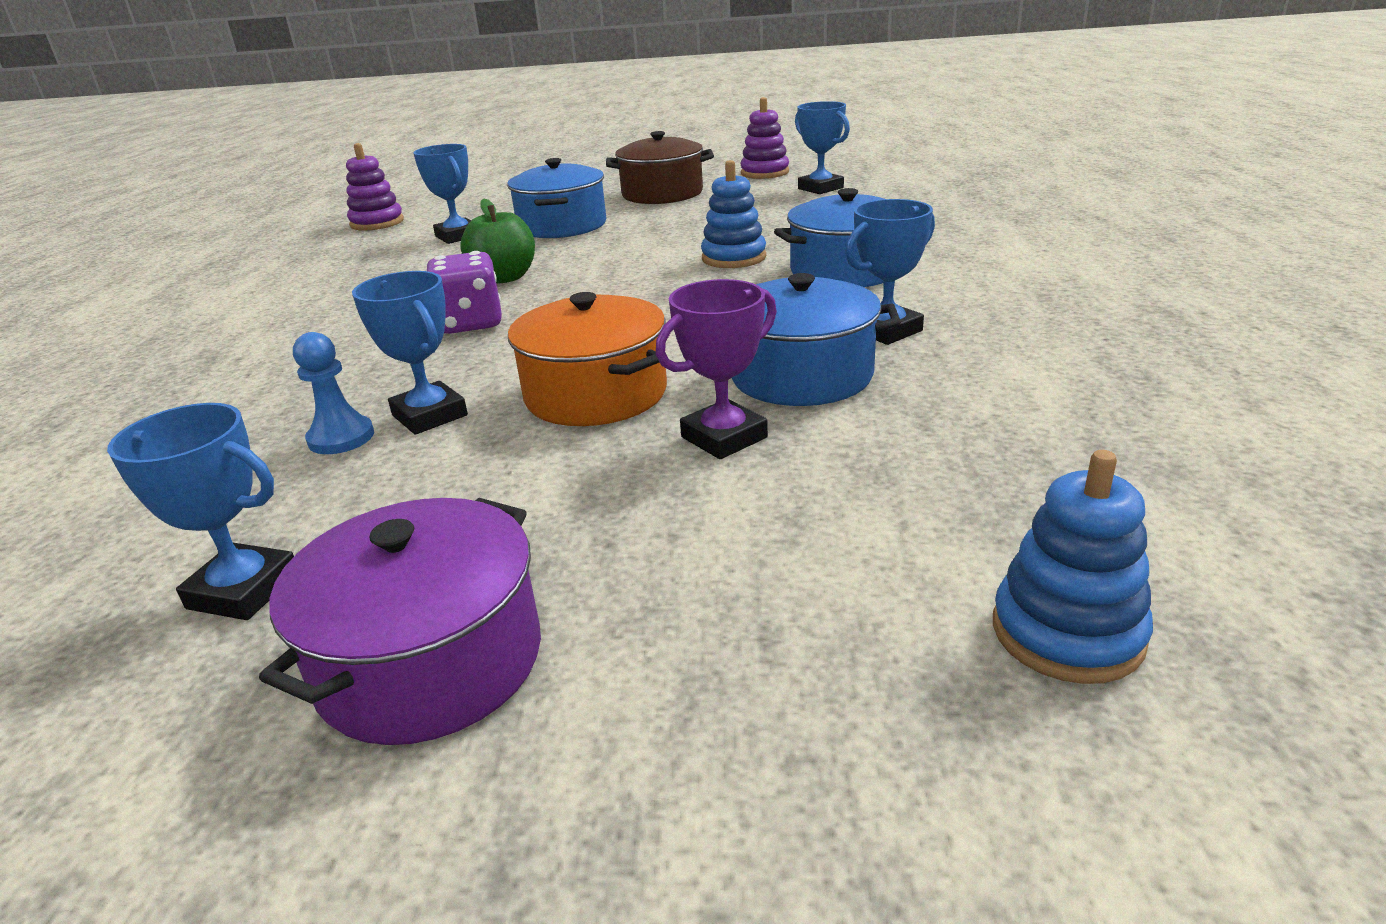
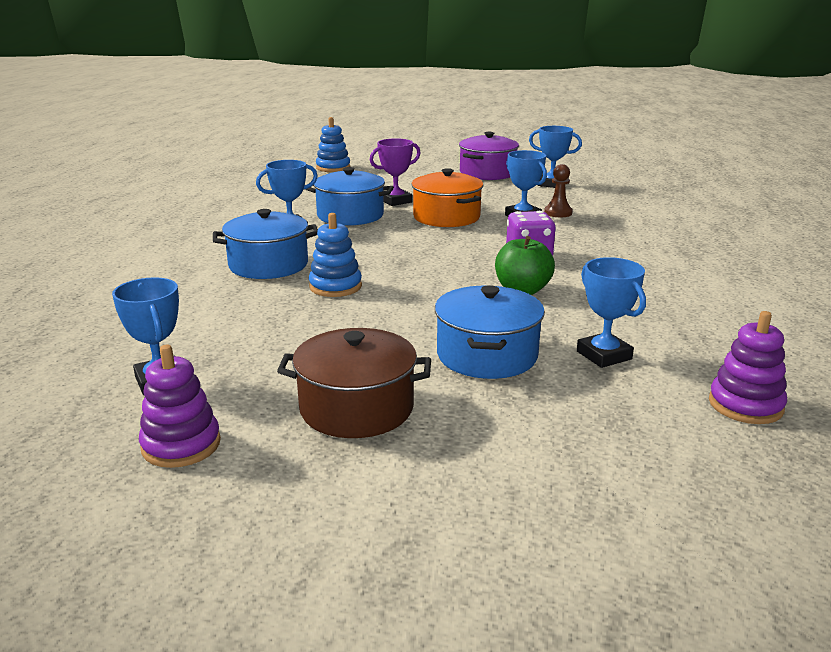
camera: 175 degrees left, 5 degrees down
(341, 438) = (558, 213): blue pawn -> brown pawn

